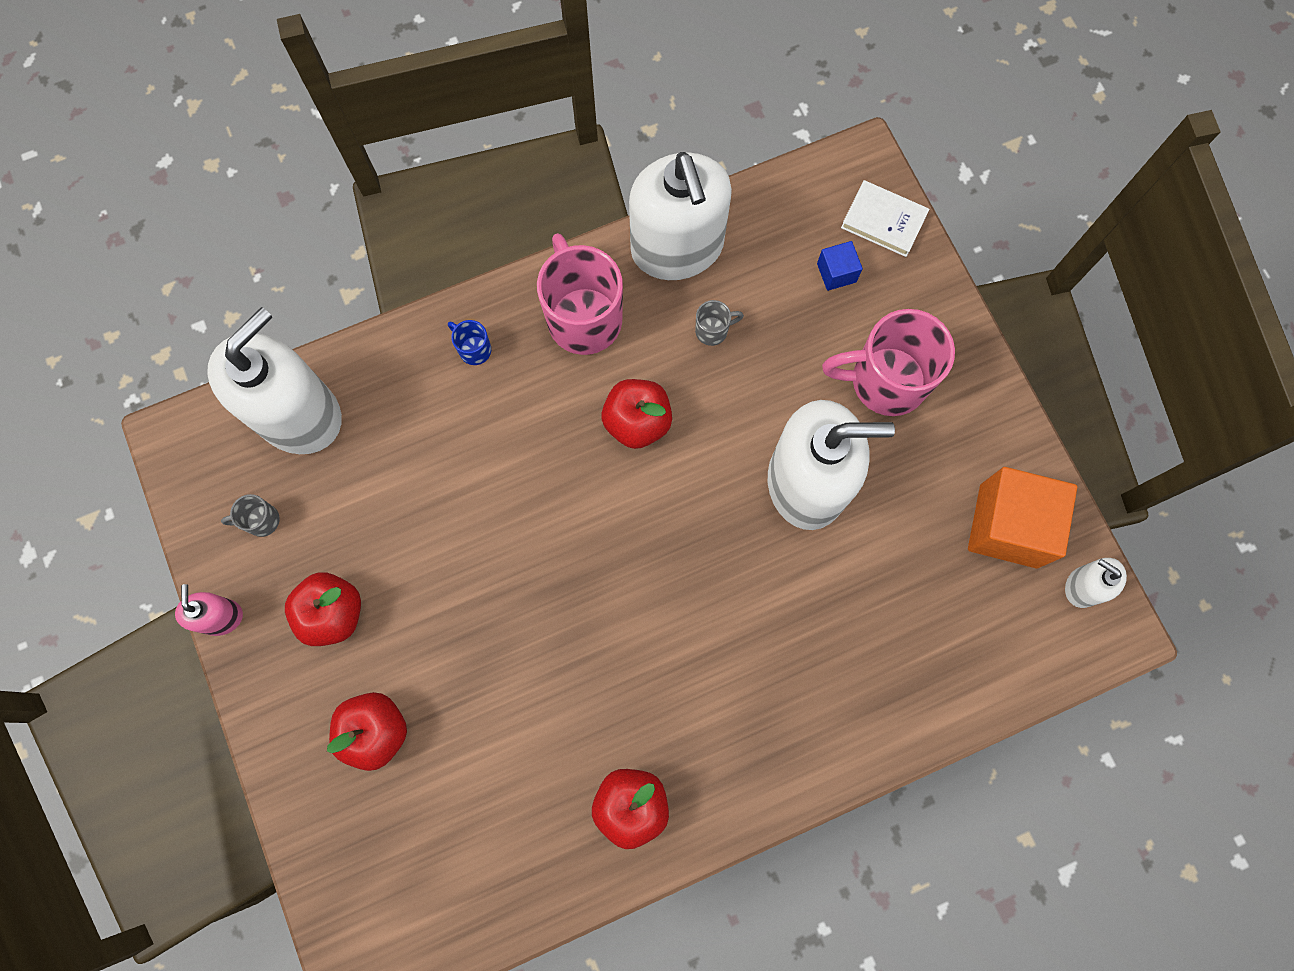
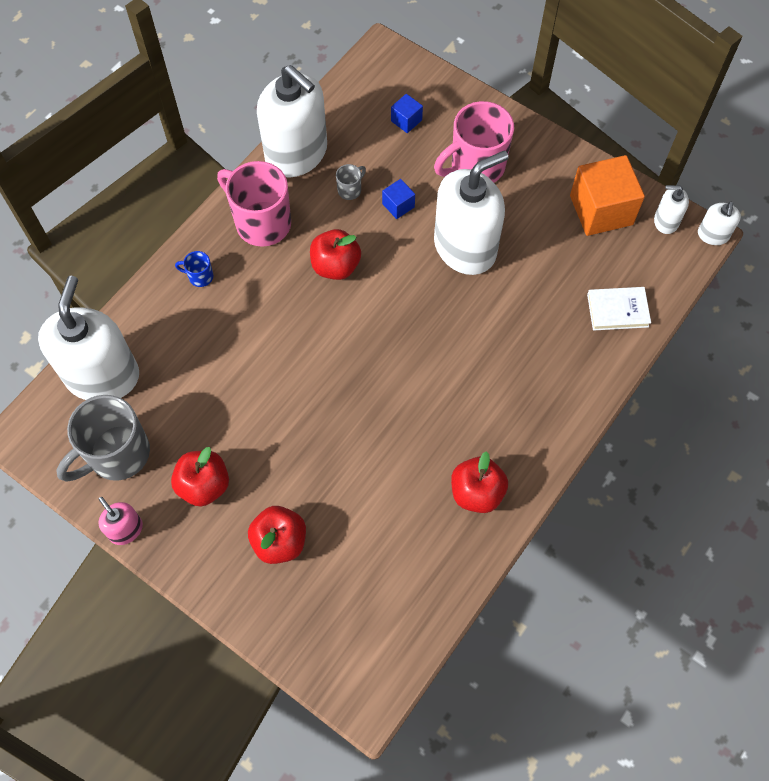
camera: 30 degrees left, 10 degrees down
(261, 520) = (117, 454): grey mug -> grey mug, size x2.32
(758, 382) = (398, 205): none -> blue cube
(883, 221) = (416, 78): white book -> white book (617, 310)
(1133, 639) = (713, 235): none -> white soap dispenser

